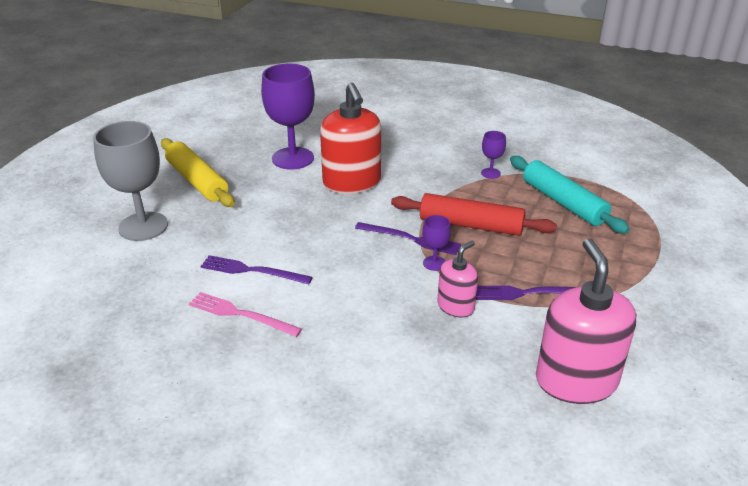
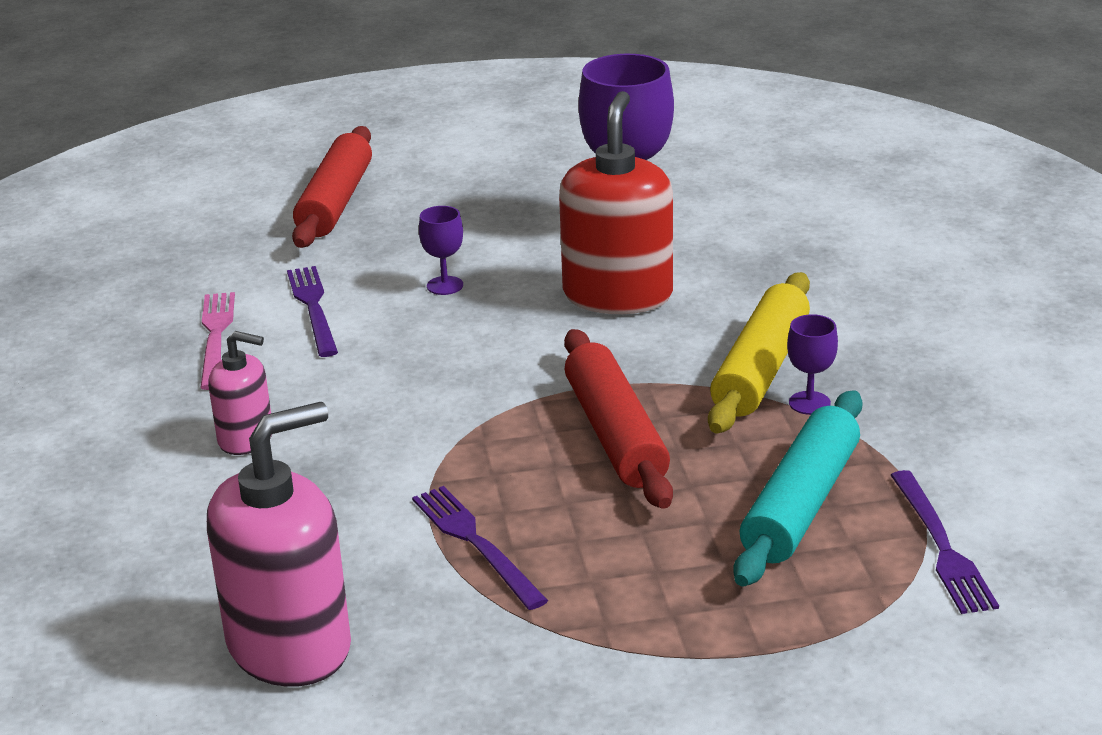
camera: 60 degrees right, 5 degrees down
(143, 226) = (336, 202): grey goblet -> red rolling pin
(197, 181) = (480, 189): yellow rolling pin -> yellow rolling pin (761, 369)
(352, 182) = (617, 295): red soap dispenser -> red soap dispenser turned 150 degrees clockwise
(411, 239) = (516, 395): purple fork -> purple fork (941, 546)
(434, 263) = (471, 436): purple goblet -> purple goblet (445, 286)
(456, 306) = (379, 488): pink soap dispenser -> pink soap dispenser (246, 438)

